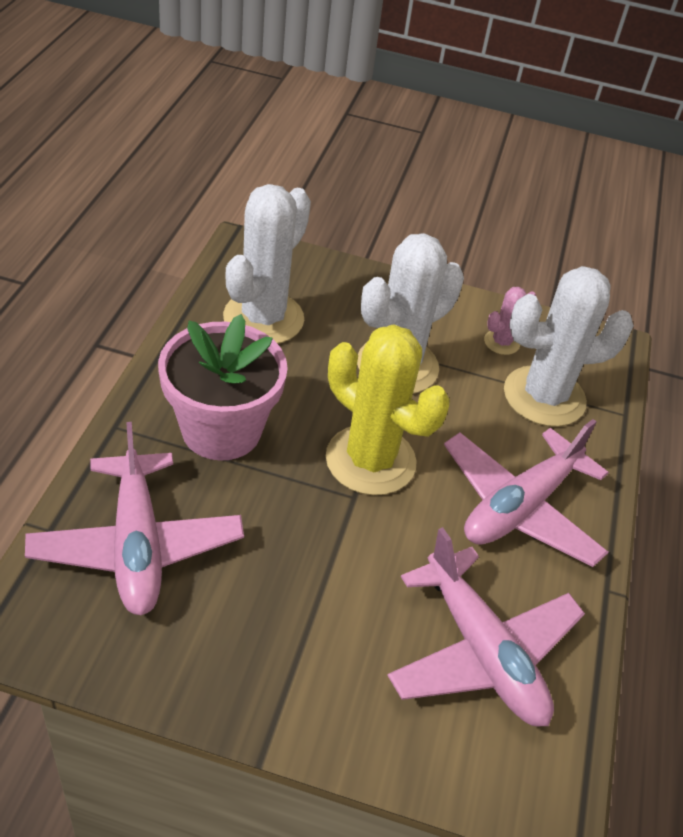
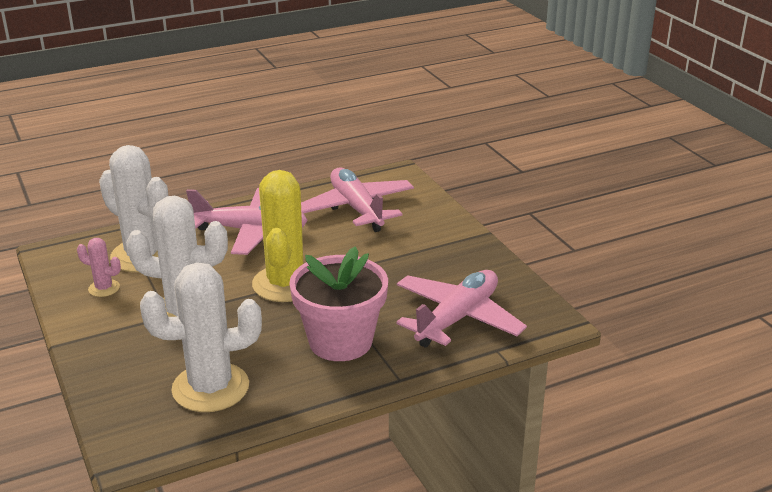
camera: 125 degrees left, 15 degrees down
(482, 652) = (357, 209): pink plane -> pink plane turned 45 degrees counterclockwise

